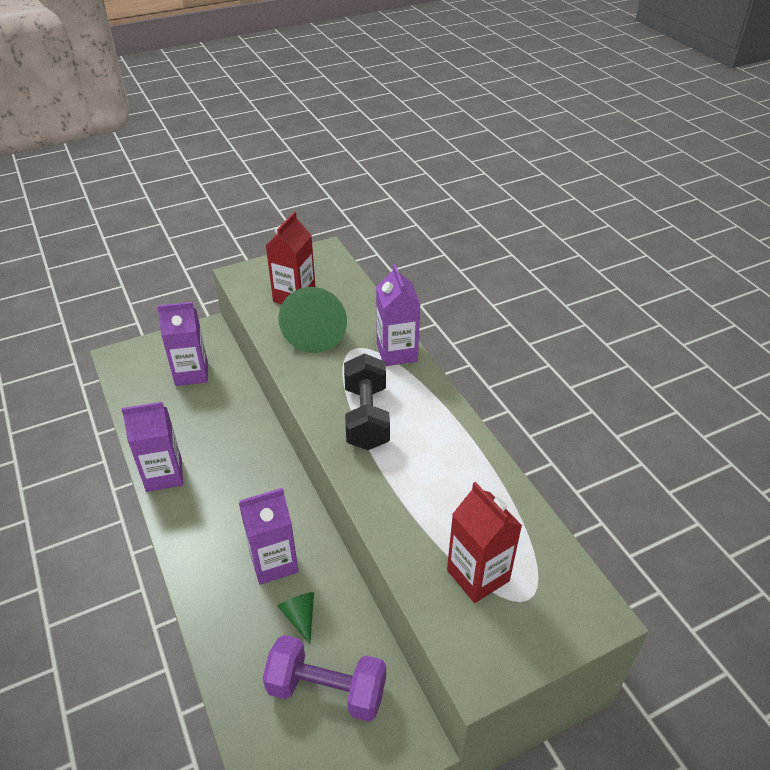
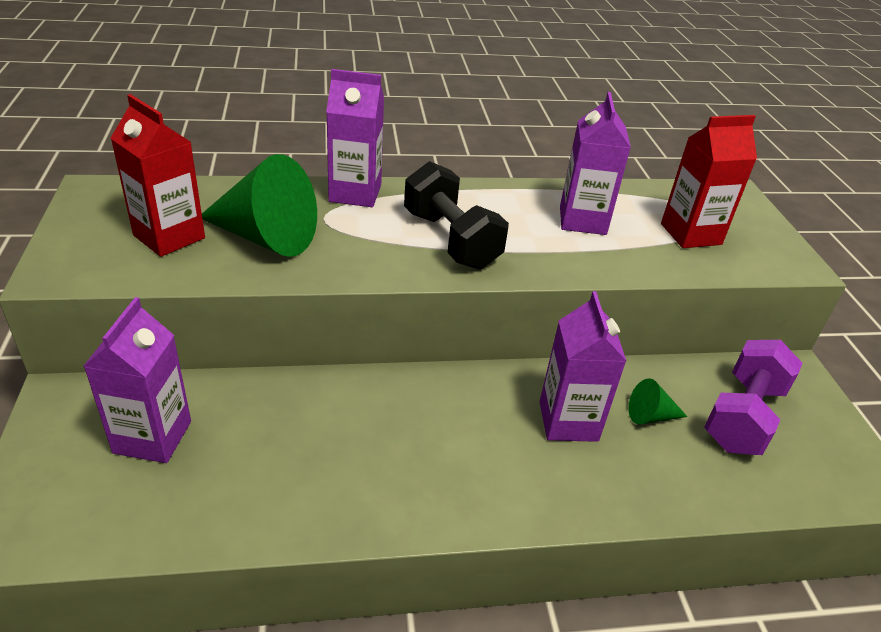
camera: 75 degrees left, 5 degrees down
(164, 475) = (364, 511): purple carton -> purple carton (582, 220)
(366, 417) = (451, 240): black dumbbell -> black dumbbell turned 45 degrees clockwise

